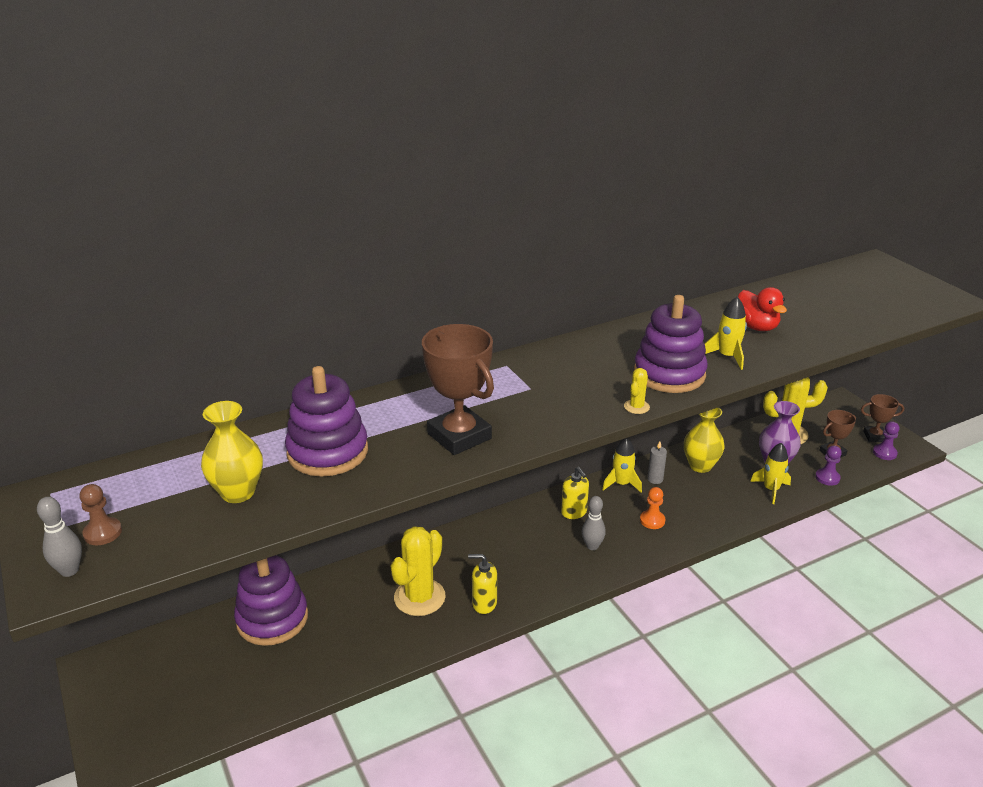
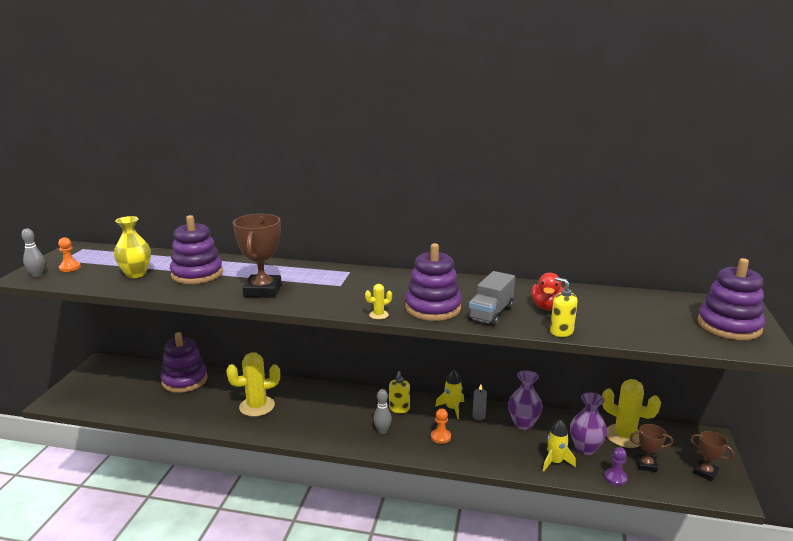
camera: 40 degrees right, 10 degrees down
(103, 533) = (70, 268): brown pawn -> orange pawn
(484, 603) = (282, 426): yellow soap dispenser -> yellow soap dispenser (561, 332)
(700, 466) = (523, 424): yellow vase -> purple vase
(727, 356) = (491, 314): yellow rocket -> grey truck
(884, 453) = (697, 487): purple pawn -> none
(901, 287) = (729, 326): none -> purple stacking toy

